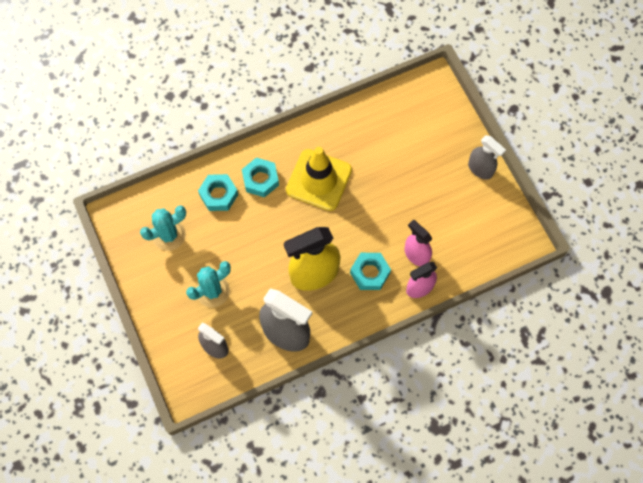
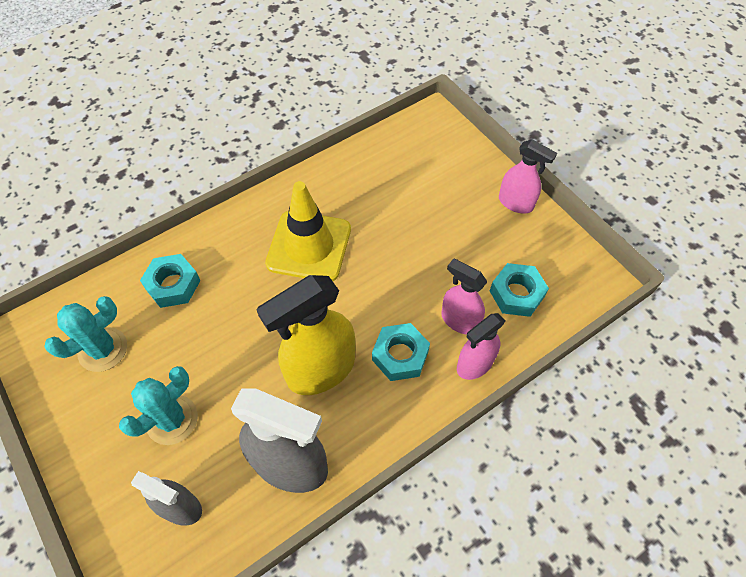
camera: 10 degrees left, 10 degrees down
(260, 180) = (230, 257): turquoise nut -> turquoise nut (516, 294)
(480, 169) = (516, 203): grey spray bottle -> pink spray bottle

